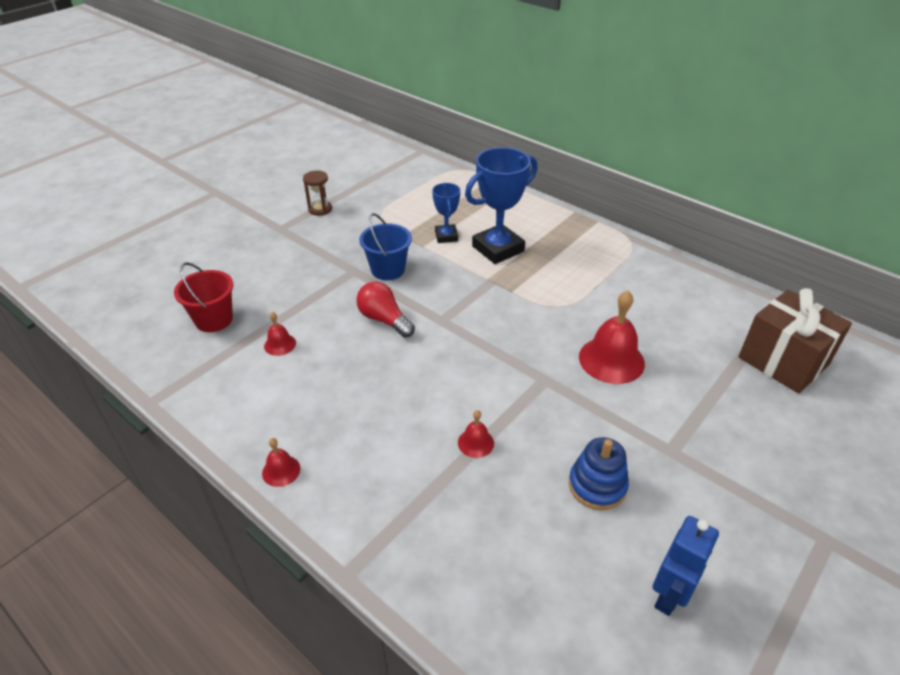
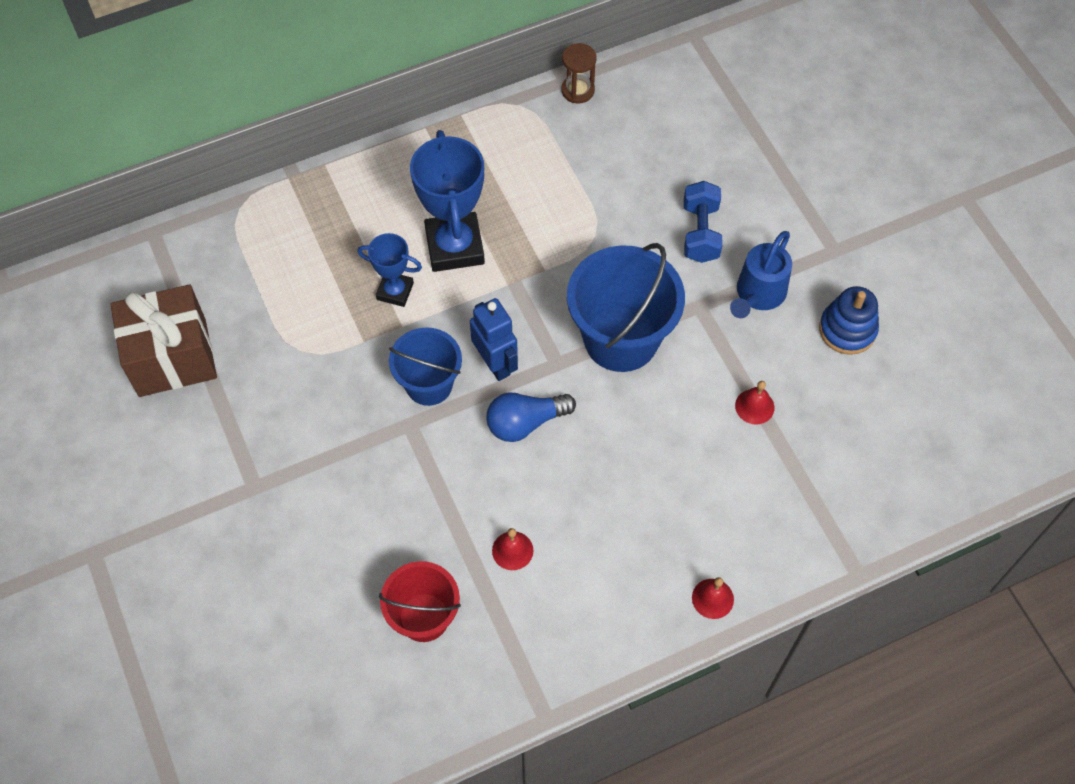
camera: 65 degrees left, 20 degrees up
(320, 209) = (235, 421): brown hourglass -> brown hourglass (578, 90)
(384, 320) = (525, 423): red light bulb -> blue light bulb
(484, 345) = (621, 339): none -> blue bucket
(583, 412) = (758, 295): none -> blue watering can
(611, 360) = (700, 233): red bell -> blue dumbbell
(670, 595) = (970, 335): blue robot -> blue robot (495, 363)
(783, 361) = (771, 92): brown gift -> brown gift (172, 357)

